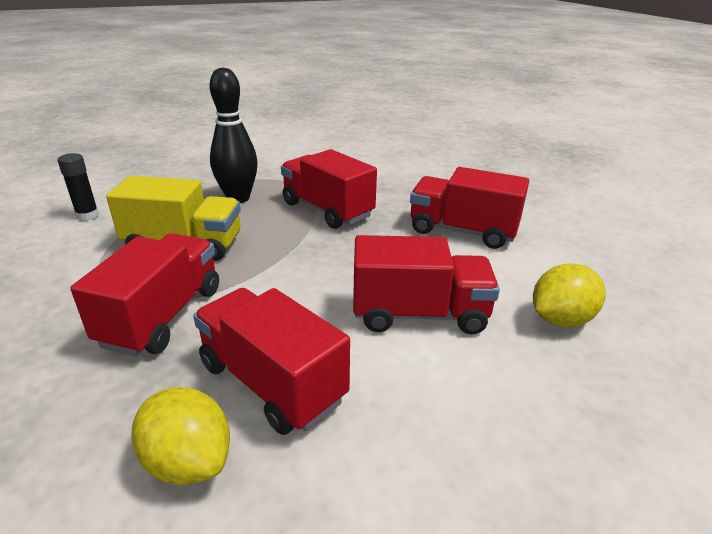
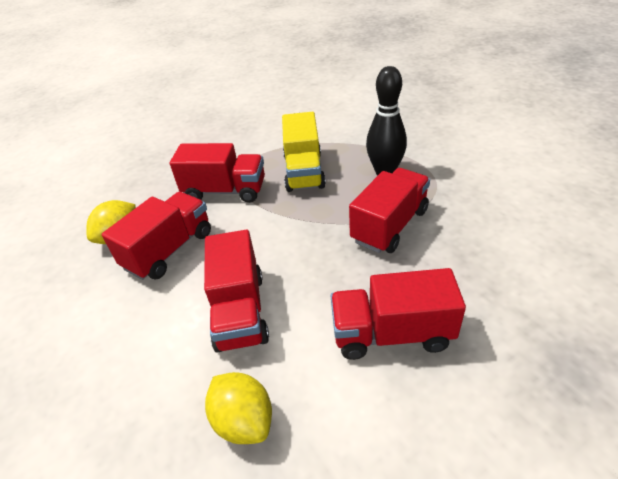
camera: 85 degrees right, 10 degrees up
(87, 215) = (327, 122): black glue stick -> none
(462, 231) = (391, 333): red truck -> red truck turned 105 degrees counterclockwise

